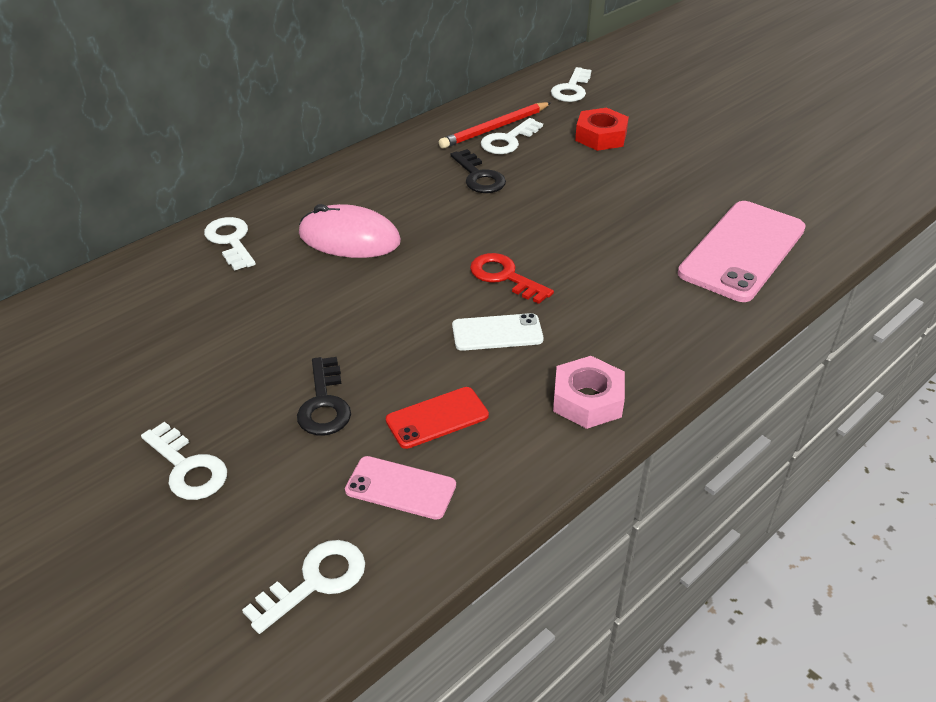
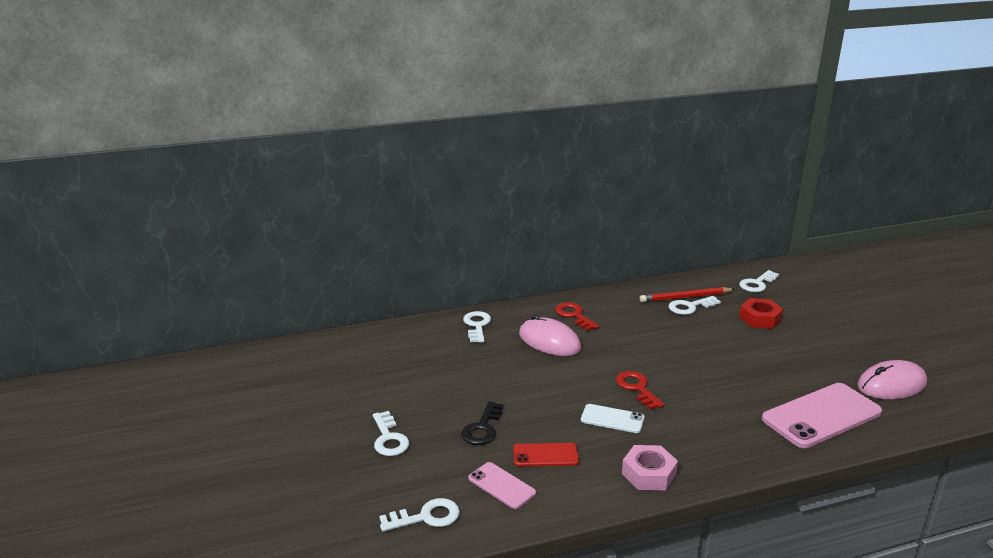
camera: 25 degrees right, 15 degrees down
(363, 190) = (574, 315): none -> red key
(479, 176) = (656, 324): black key -> none
(793, 187) = (891, 385): none -> pink mouse

